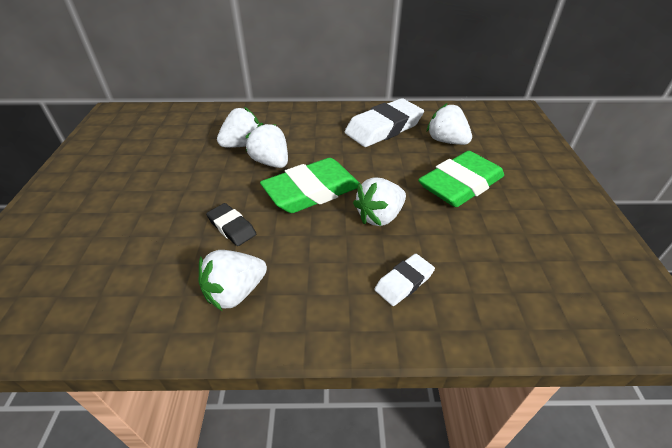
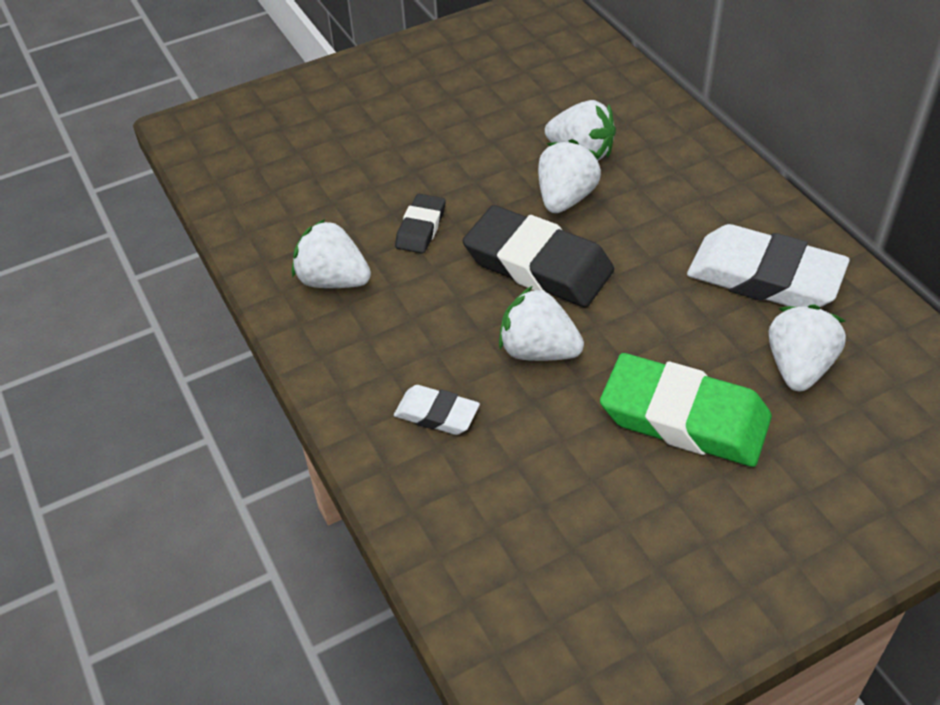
camera: 65 degrees right, 5 degrees up
(312, 191) = (538, 264): green eraser -> black eraser

